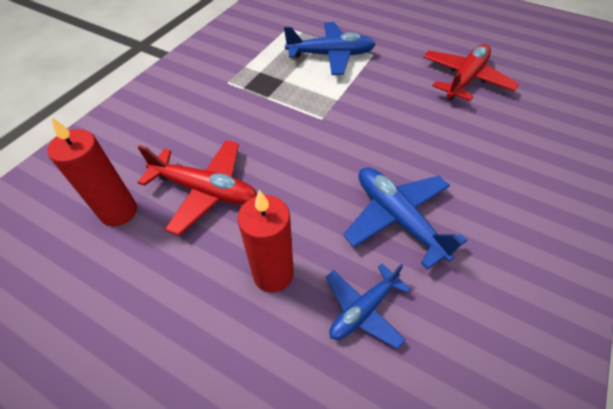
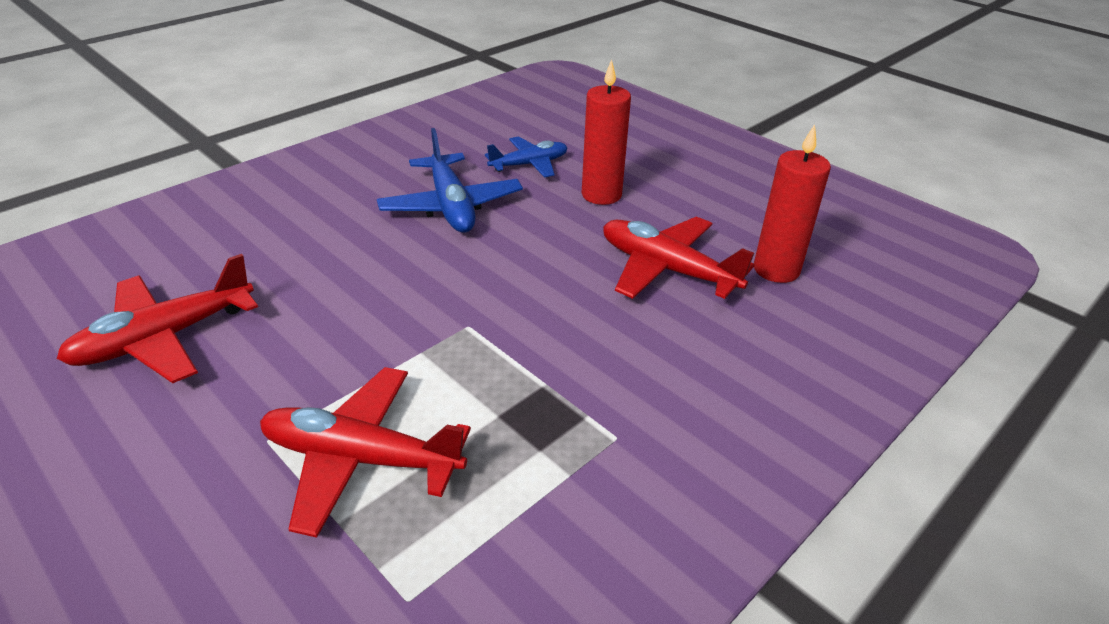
camera: 165 degrees left, 15 degrees down
(331, 55) = (361, 458): blue plane -> red plane

